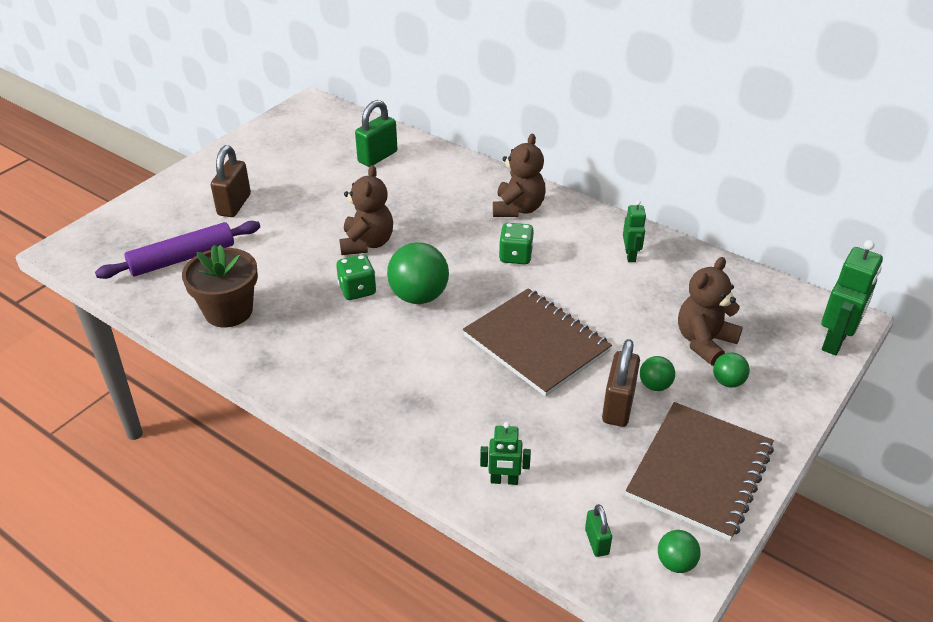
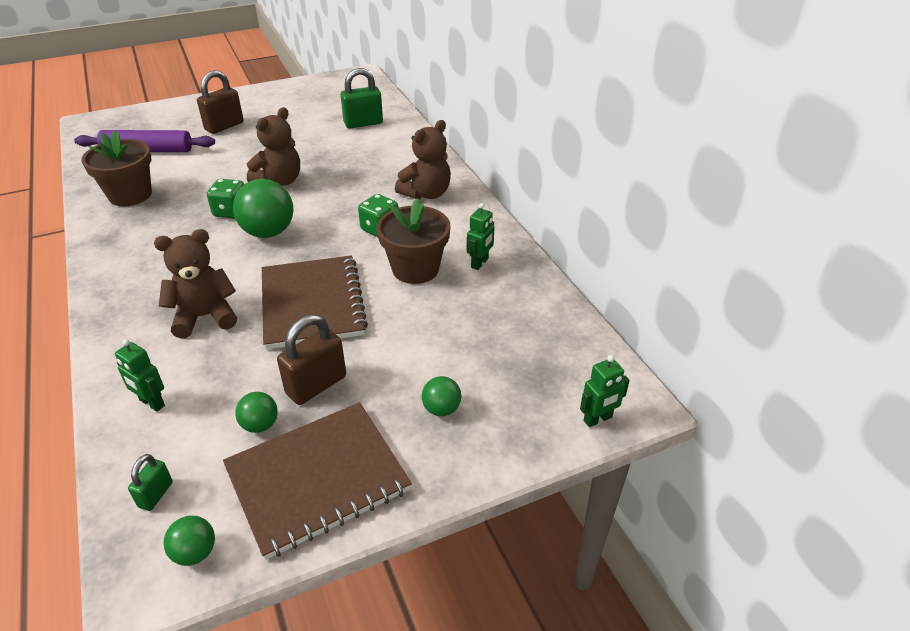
camera: 30 degrees right, 0 degrees up
(585, 280) = (415, 269): none -> brown flower pot
(655, 385) = (370, 382): green ball -> green ball (260, 425)
(704, 342) = (461, 363): brown teddy bear -> brown teddy bear (205, 316)
(835, 341) = (598, 419): green robot -> green robot, size x0.59

